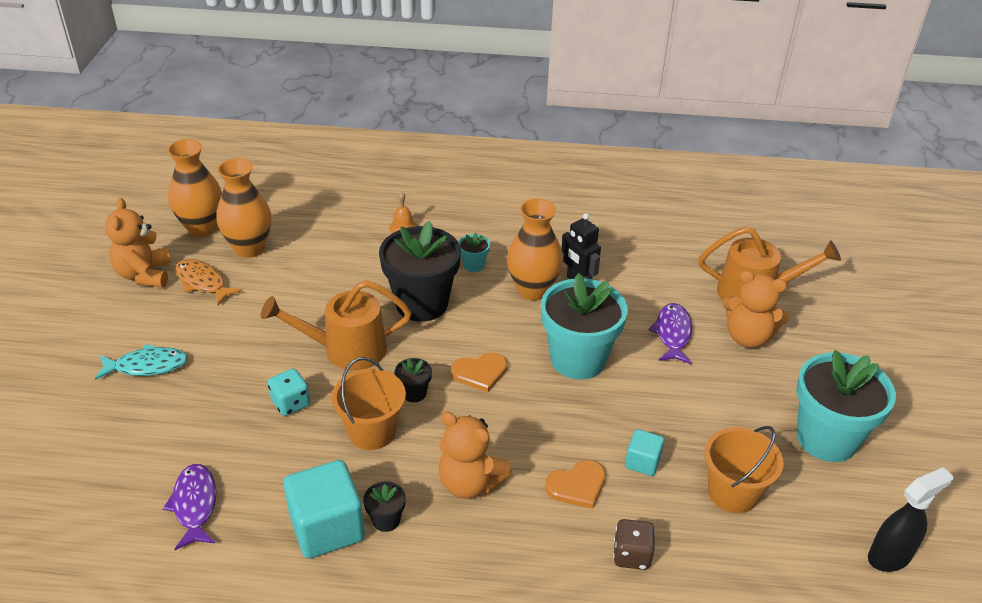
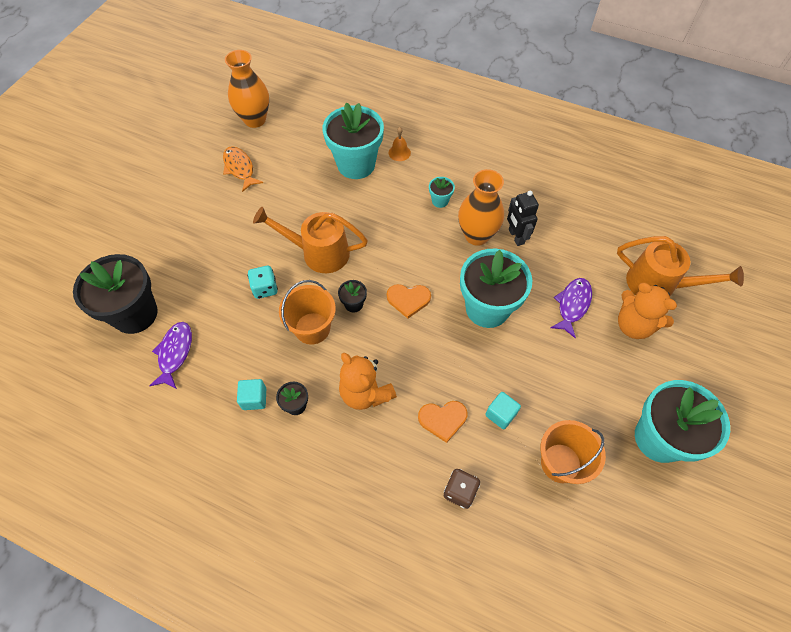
camera: 20 degrees right, 20 degrees up
(144, 275) = (203, 152): orange teddy bear -> none
(147, 366) = (180, 230): turquoise fish -> none
(249, 248) = (281, 146): orange vase -> none
(327, 527) = (254, 399): turquoise cube -> turquoise cube, size x0.52
(354, 249) = (356, 164): none -> turquoise flower pot
(421, 304) = (388, 226): black flower pot -> black flower pot (135, 314)
(889, 556) = (664, 560): black spray bottle -> none

